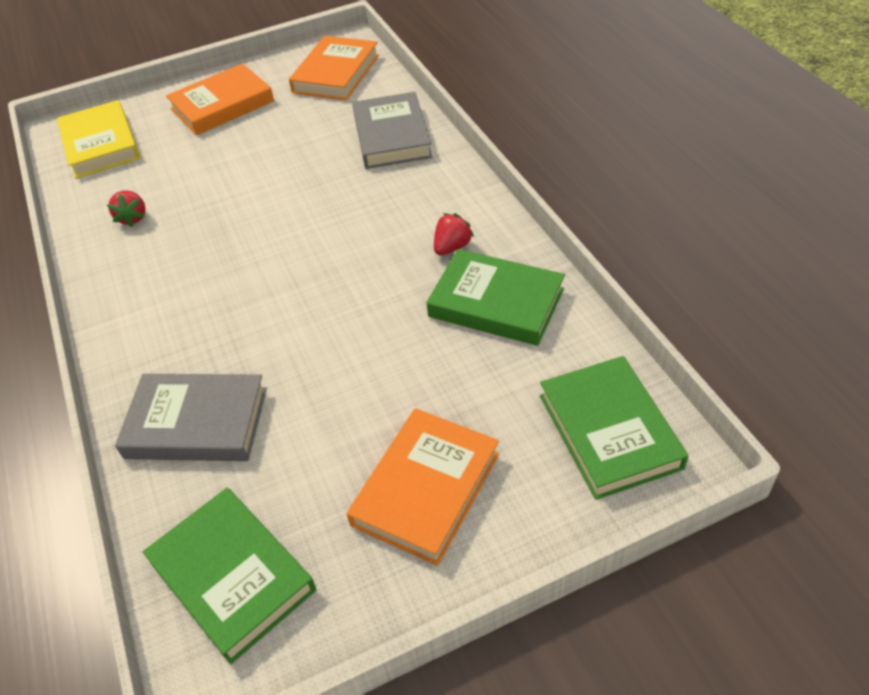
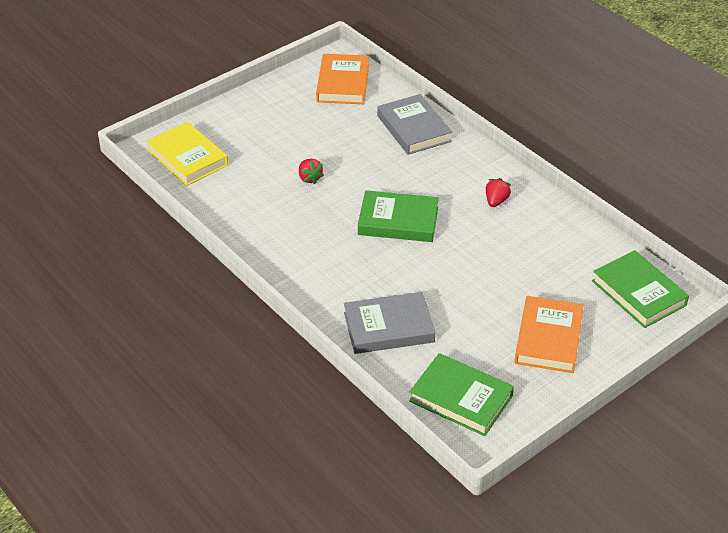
camera: 20 degrees left, 5 degrees down
(133, 218) = (254, 209): red strawberry -> red strawberry (309, 178)
(222, 105) = (266, 117): orange book -> none
(496, 303) = (541, 232): green book -> green book (398, 221)

